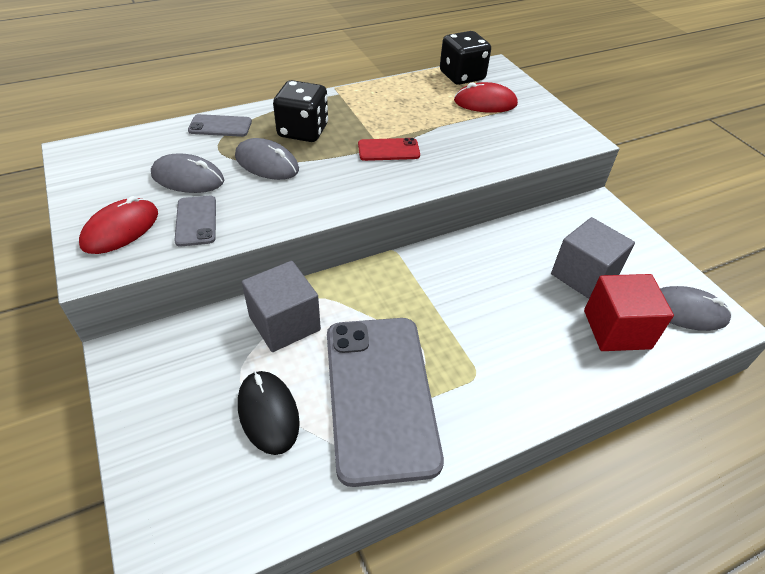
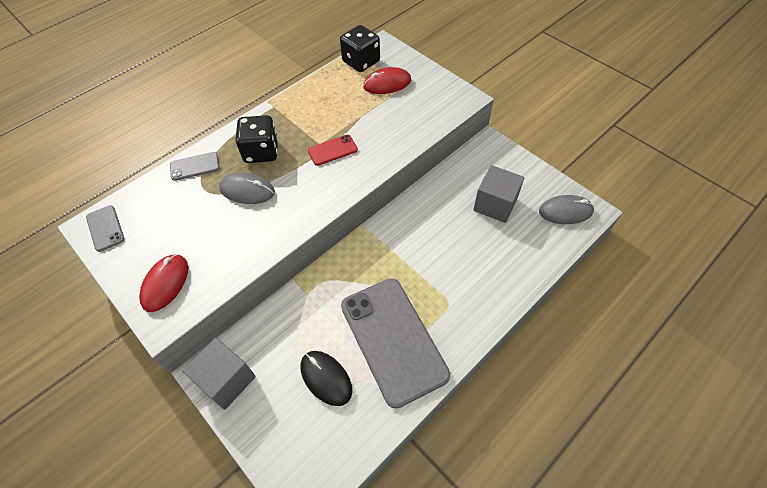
camera: 15 degrees left, 10 degrees up
(188, 178) = (193, 222): grey mouse -> none
(196, 221) = (218, 258): grey phone -> grey phone (105, 228)
(284, 323) = (308, 309): grey cube -> grey cube (226, 380)
(616, 329) = (526, 239): red cube -> none

